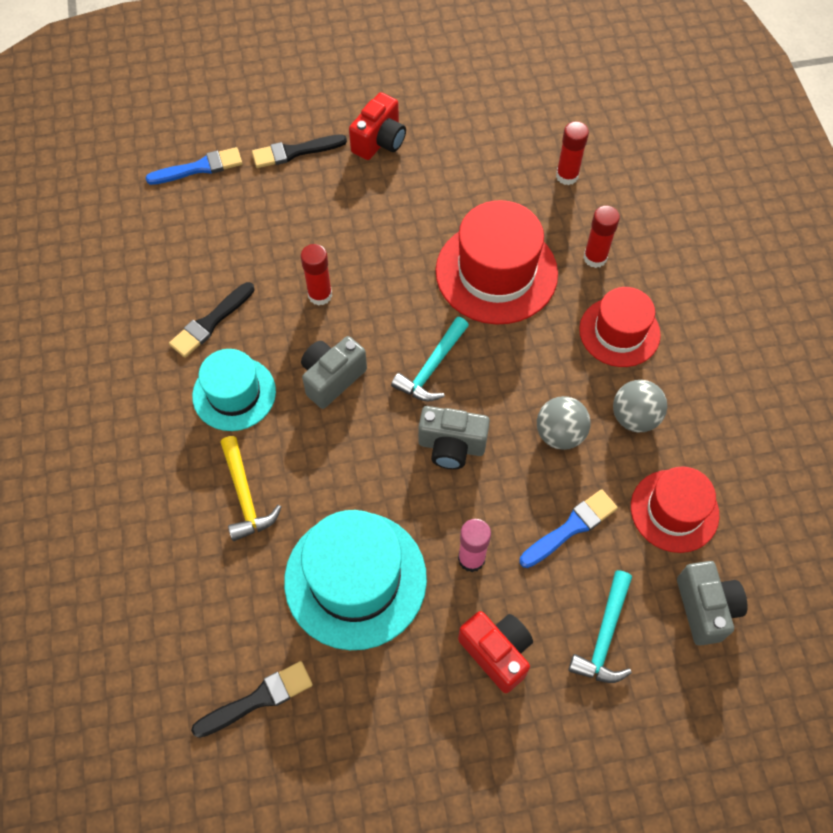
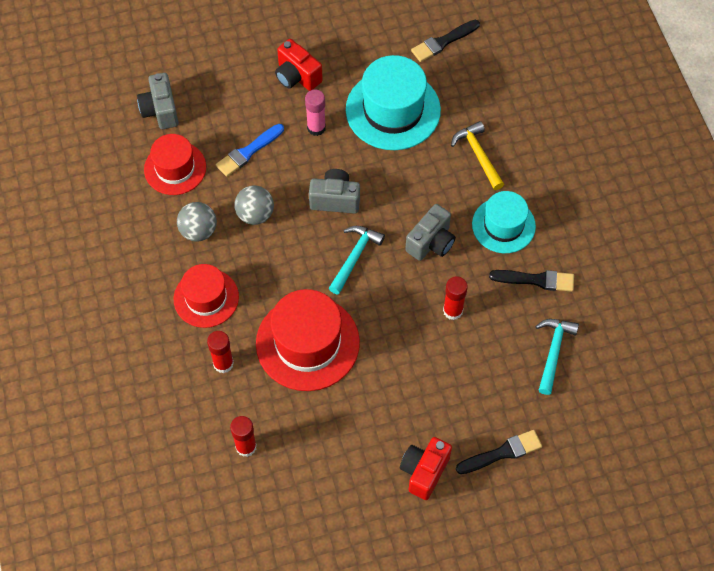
camera: 175 degrees right, 0 degrees up
(199, 168) = (586, 427): blue brush -> none
(210, 322) = (536, 280): black brush -> black brush turned 60 degrees clockwise
(604, 636) = (227, 90): turquoise hammer -> turquoise hammer (553, 352)

